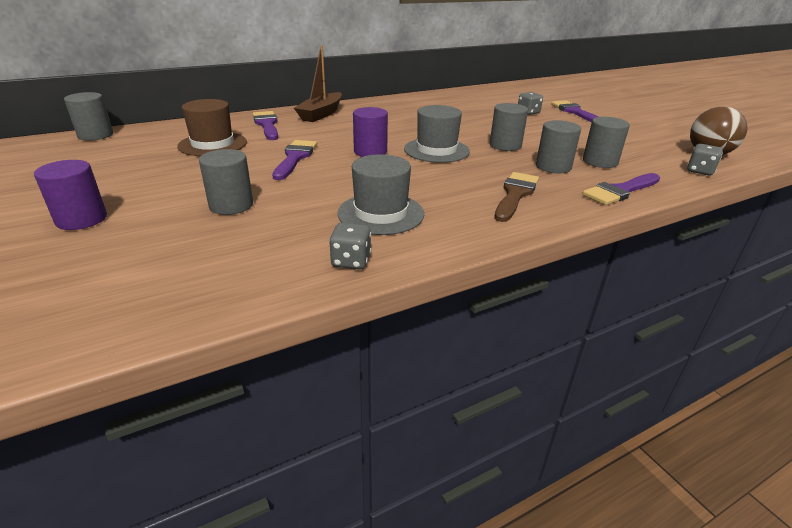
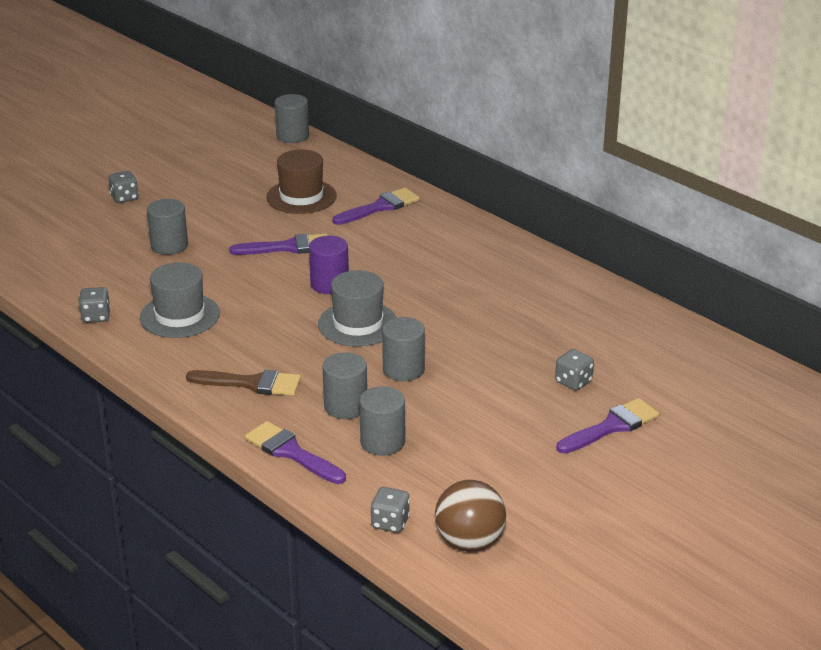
camera: 75 degrees right, 0 degrees up
(81, 219) = (124, 198): purple cylinder -> grey dice
(321, 114) = (444, 228): brown boat -> none

